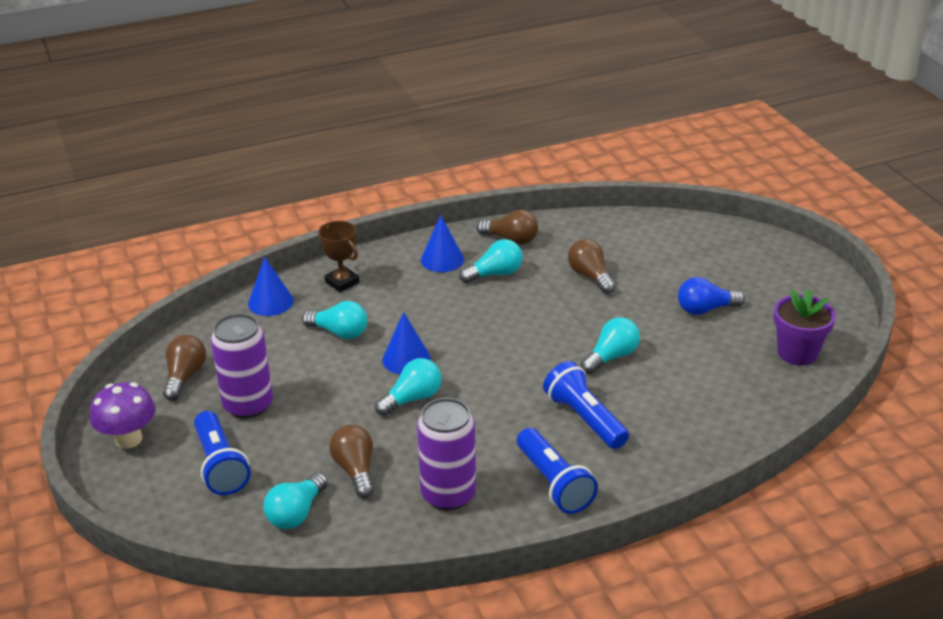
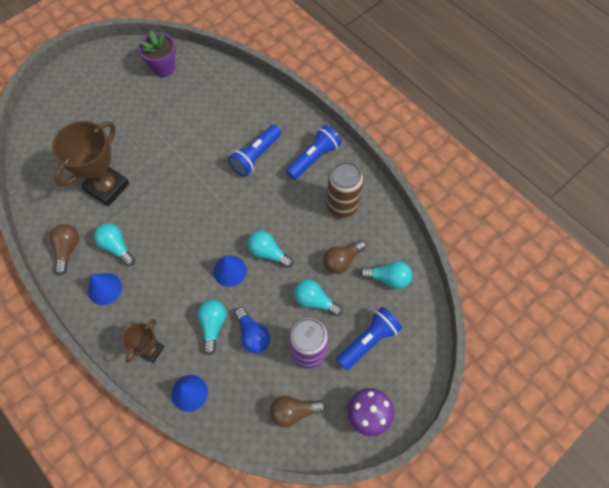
camera: 110 degrees left, 30 degrees up
(448, 494) = (342, 205): purple can -> brown can
(590, 276) = (107, 187): brown light bulb -> brown trophy
(611, 357) = (193, 156): turquoise light bulb -> turquoise light bulb (314, 301)
(705, 309) = (130, 117): blue light bulb -> blue light bulb (252, 335)

